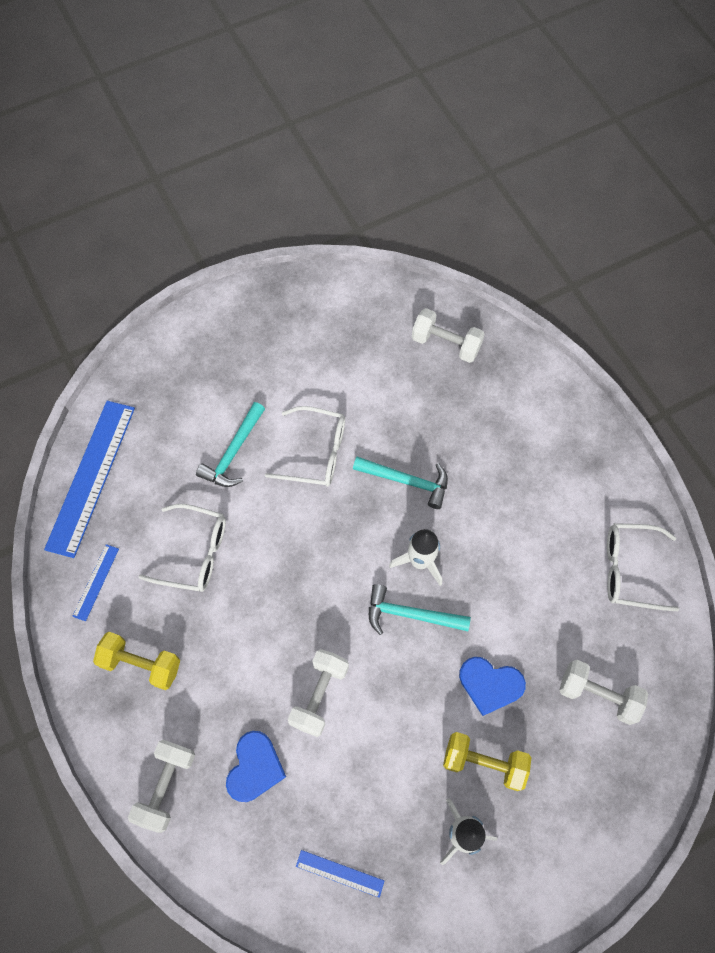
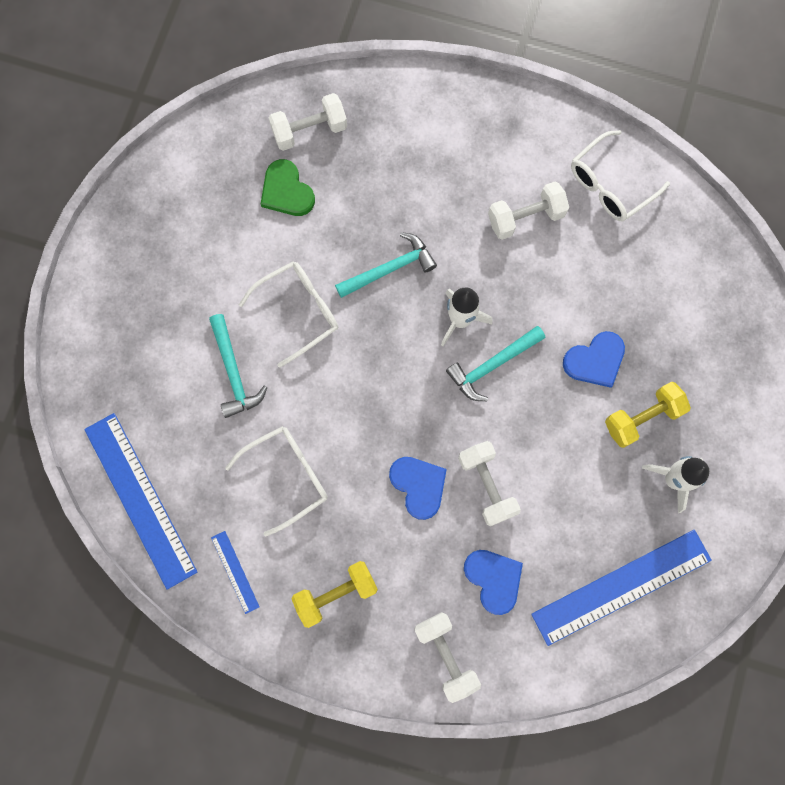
camera: 45 degrees left, 10 degrees up
(272, 647) = (418, 486): none -> blue heart
(339, 873) = (621, 587): blue ruler -> blue ruler, size x2.22
(390, 369) = (286, 191): none -> green heart
(598, 694) = (671, 296): white dumbbell -> white dumbbell (525, 217)

